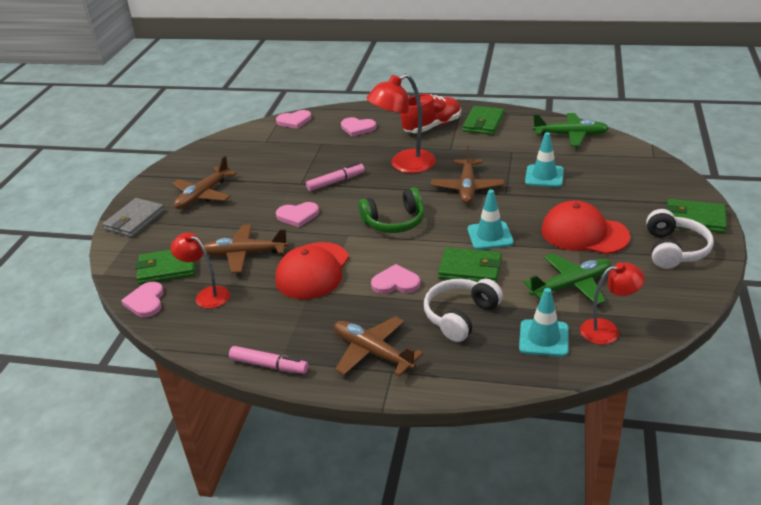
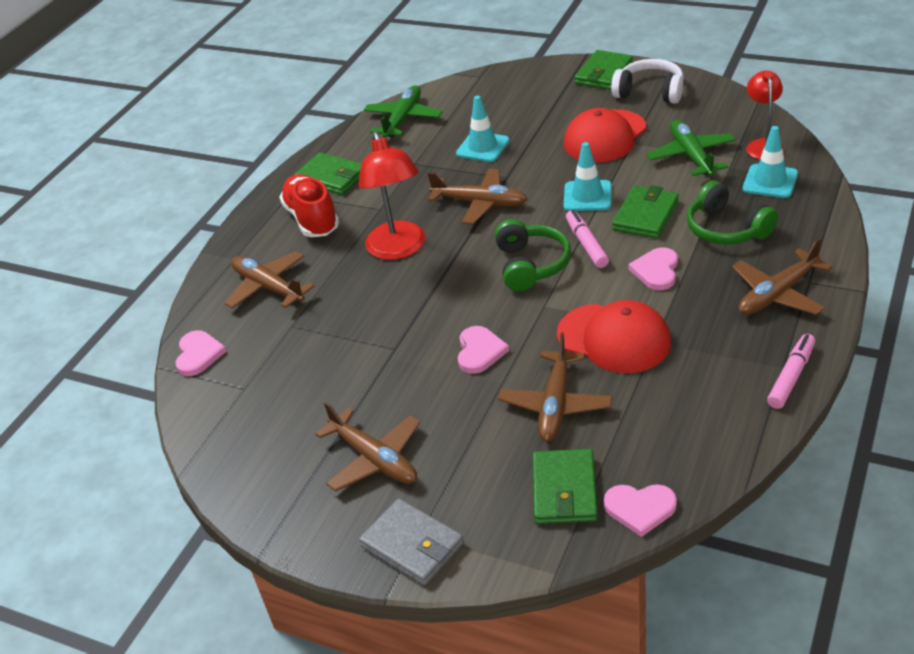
camera: 75 degrees left, 5 degrees up
(207, 295) = (640, 441): red lamp -> none
(336, 182) = (409, 313): pink marker -> pink marker (586, 244)
(357, 128) = (269, 287): pink heart -> brown plane
(460, 316) = (726, 229): white headphones -> green headphones

